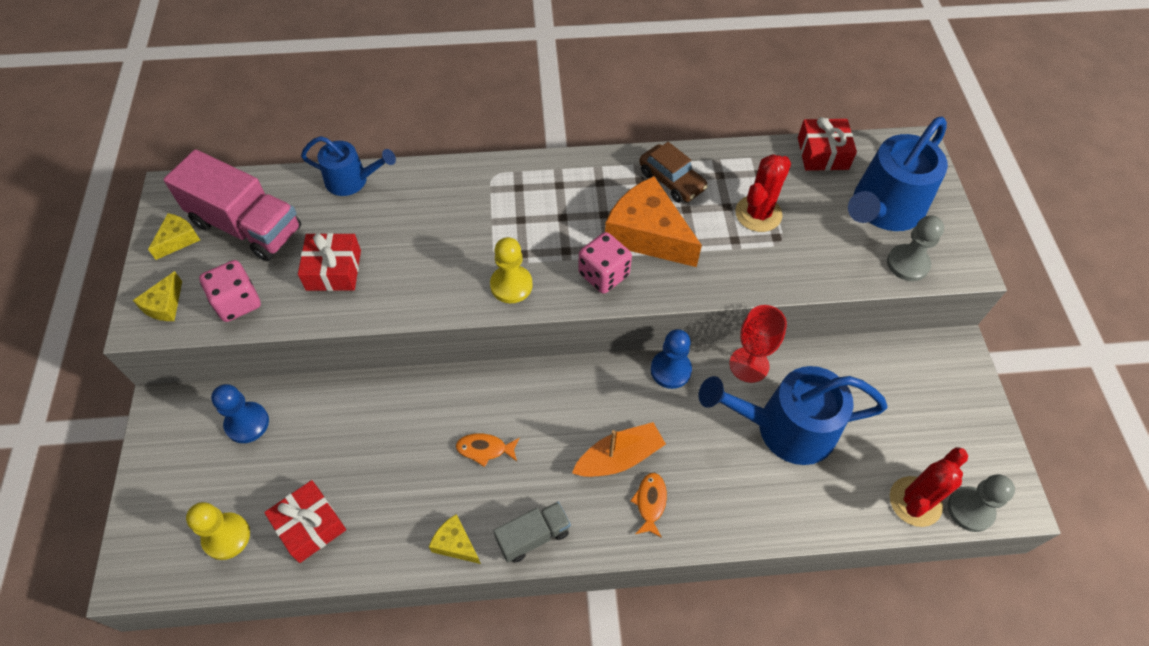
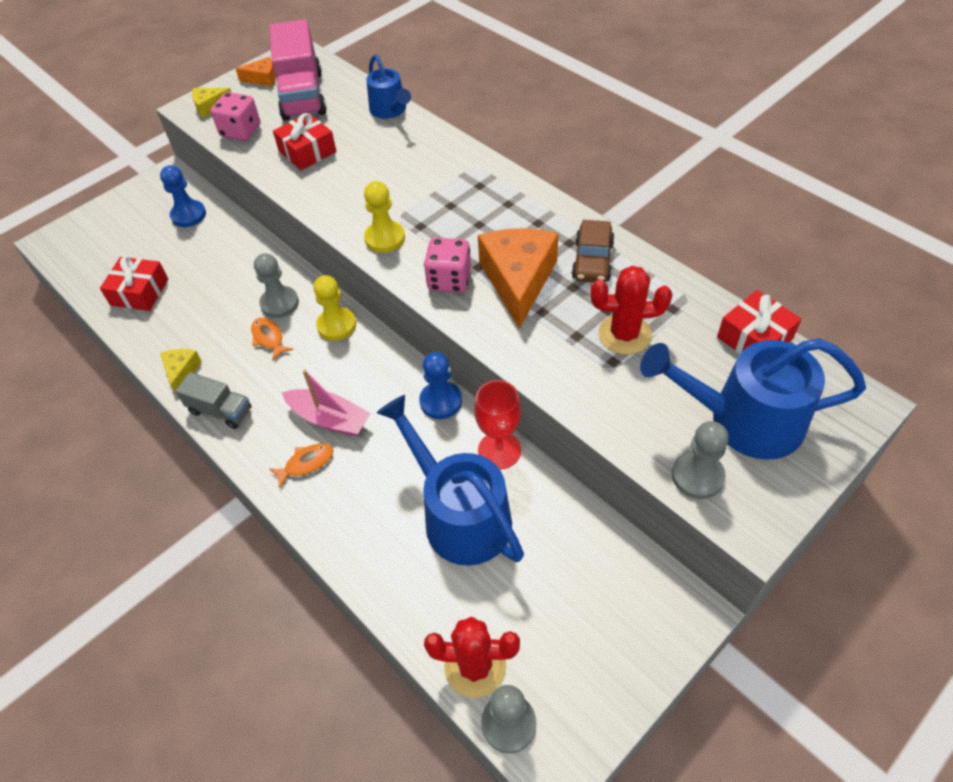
camera: 55 degrees right, 5 degrees down
(178, 240) = (262, 78): yellow cheese -> orange cheese
(226, 537) = (104, 261): yellow pawn -> yellow pawn (336, 325)
(451, 416) = (279, 303): none -> grey pawn
(619, 457) = (329, 419): orange boat -> pink boat

